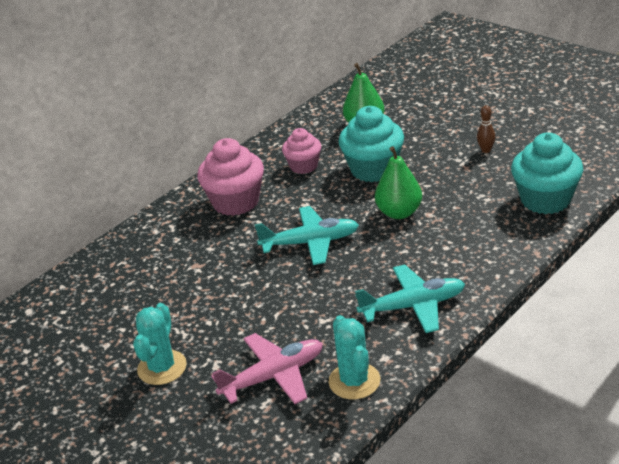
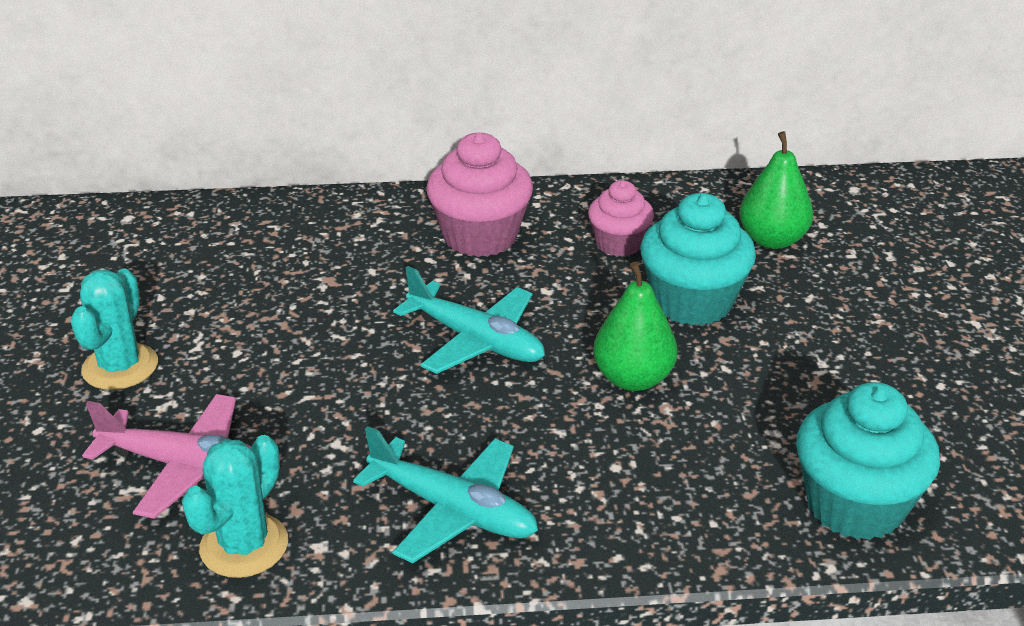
camera: 40 degrees right, 0 degrees up
(162, 368) = (120, 367): turquoise cactus -> turquoise cactus turned 45 degrees counterclockwise
(486, 150) = (881, 376): brown bowling pin -> none

